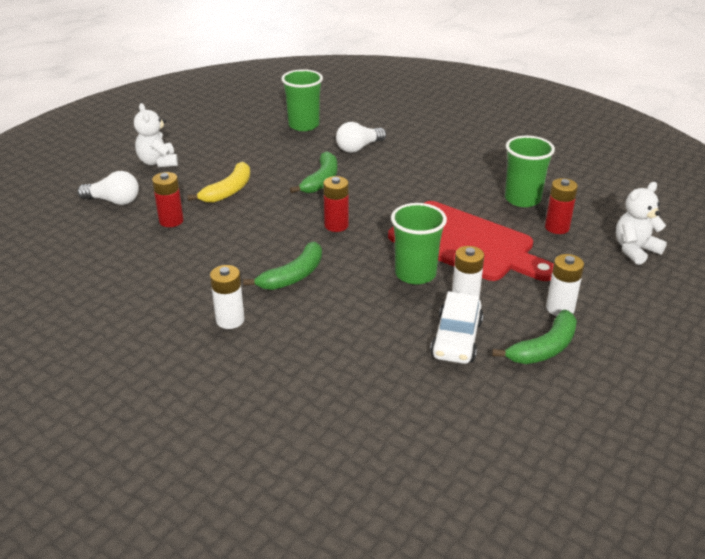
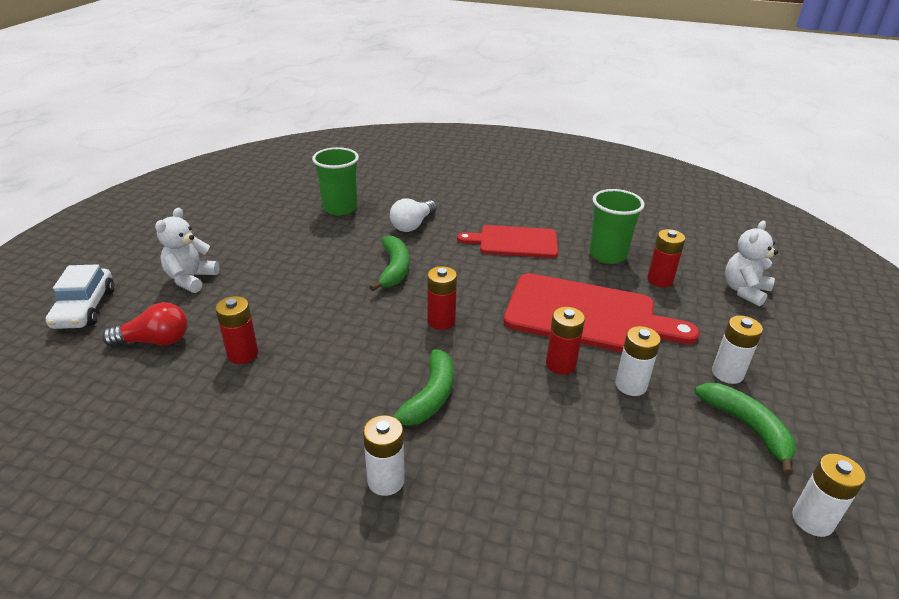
camera: 20 degrees left, 0 degrees up
(114, 201) = (155, 341): white light bulb -> red light bulb
(158, 162) = (191, 279): white teddy bear -> white teddy bear turned 60 degrees clockwise
(228, 191) = (294, 301): yellow banana -> none
(415, 274) = (560, 364): green cup -> red battery
(441, 175) = (514, 242): none -> red cutting board
(456, 339) = (655, 439): white car -> white car (85, 308)
(544, 348) = (747, 427): green banana -> green banana turned 60 degrees counterclockwise
(545, 417) = (812, 520): none -> white battery

